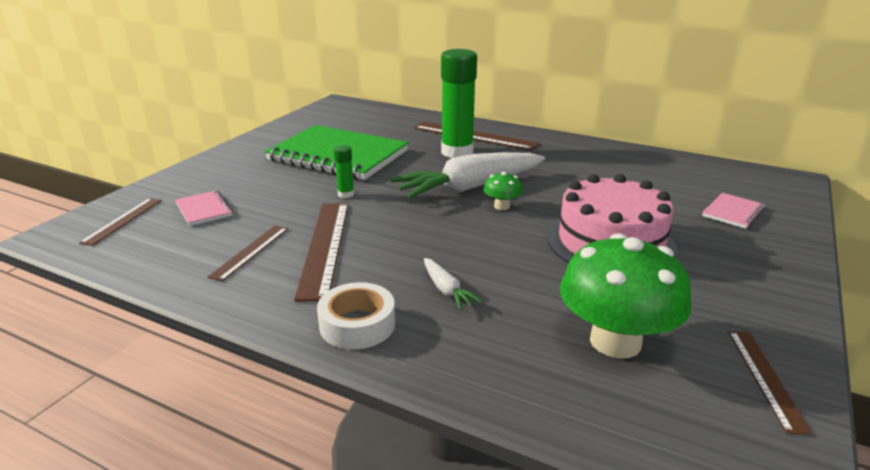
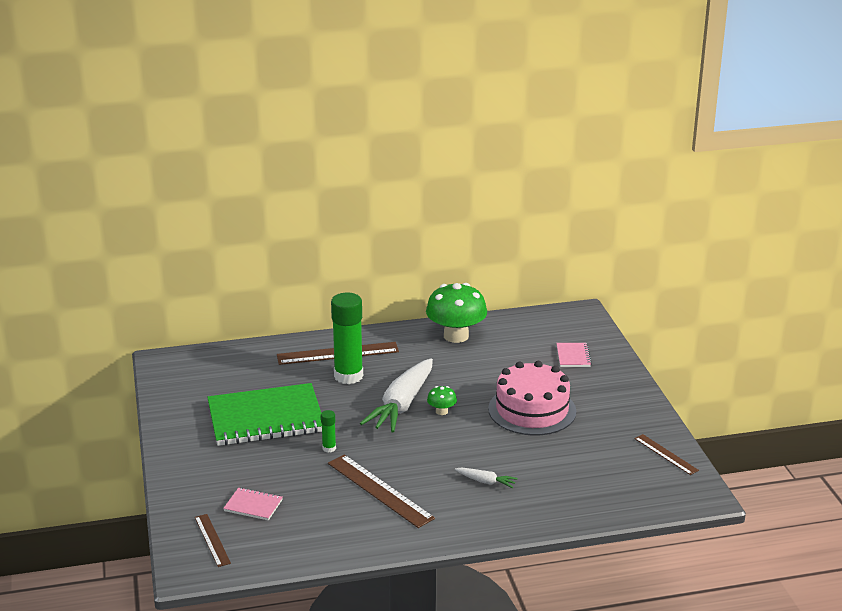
camera: 40 degrees left, 0 degrees up
(250, 252) = (341, 515): brown ruler -> none
(357, 324) = (469, 522): white tape -> none
(615, 341) = (593, 468): green mushroom -> green mushroom (456, 336)

